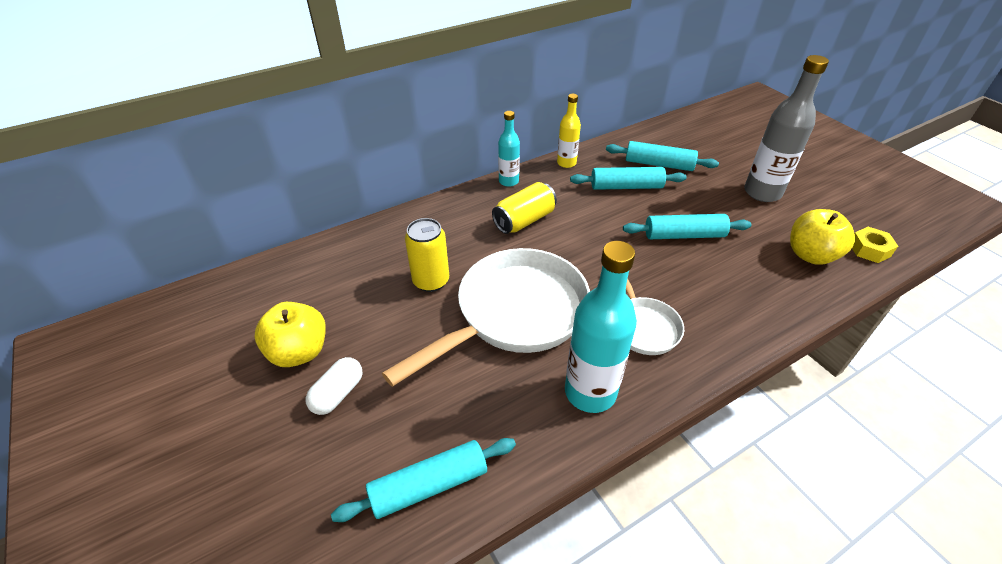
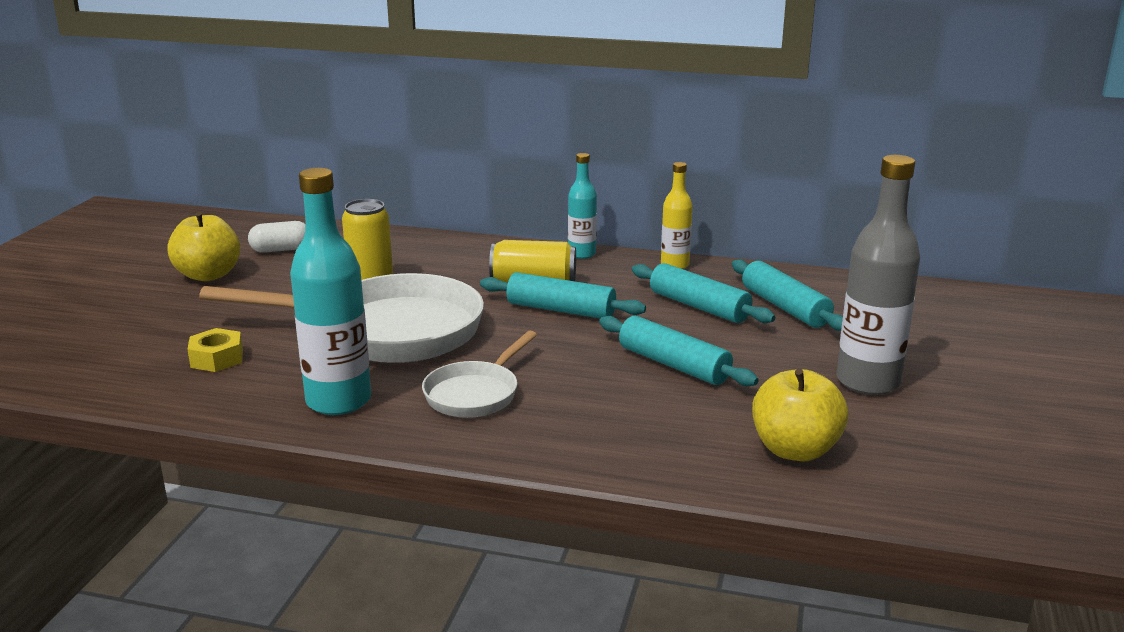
camera: 45 degrees right, 20 degrees down
(338, 394) = (185, 306): white capsule -> white capsule (281, 250)
(429, 485) = (138, 376): turquoise rolling pin -> turquoise rolling pin (561, 310)
(869, 249) = (896, 487): yellow nut -> yellow nut (217, 358)

